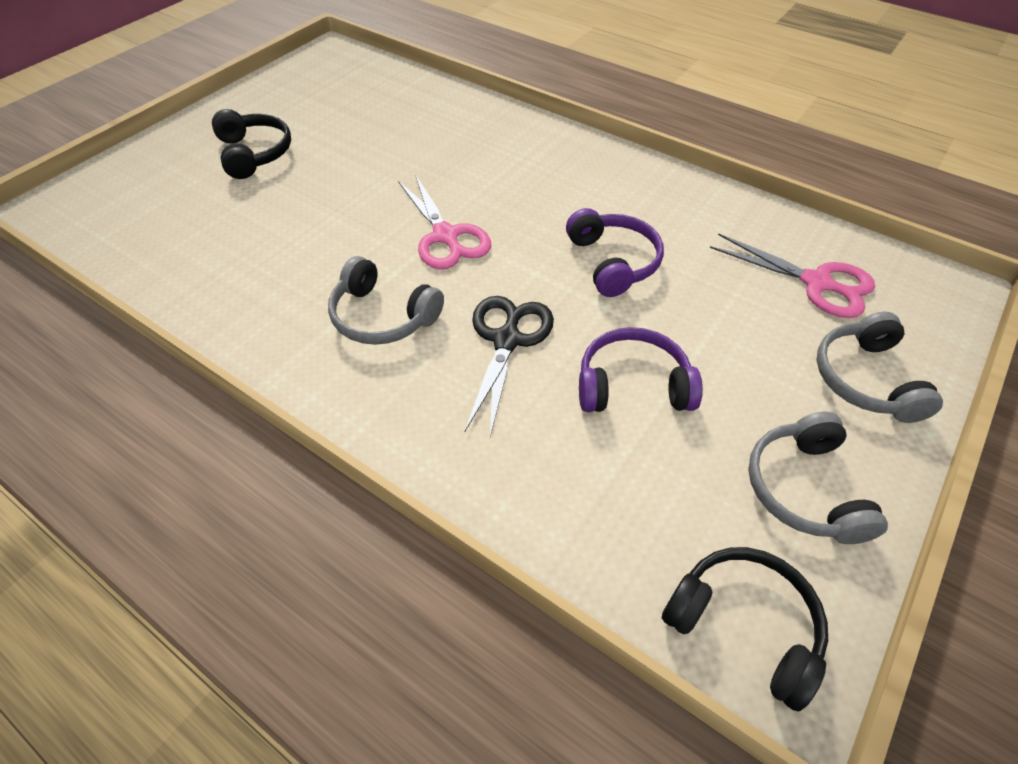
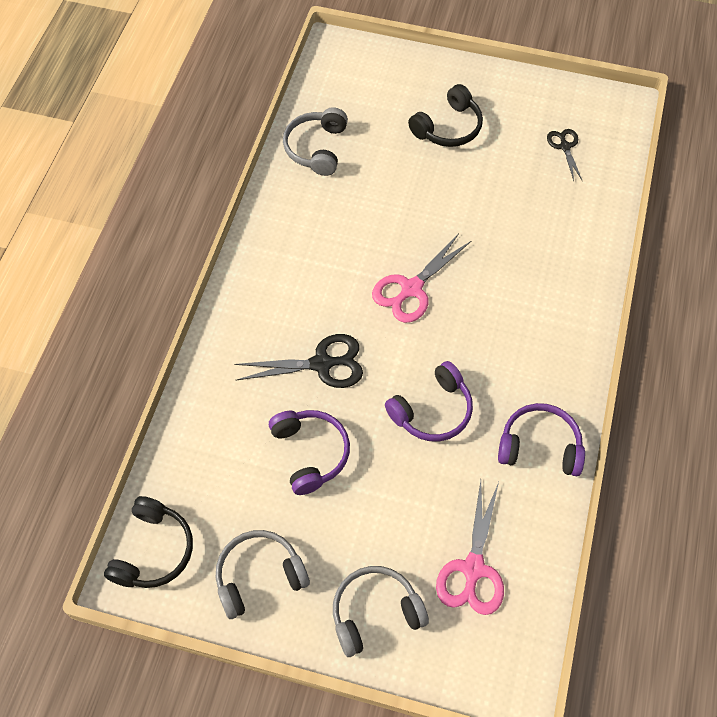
camera: 70 degrees right, 10 degrees up
(347, 92) = (565, 146): none -> black scissors
(383, 316) = (314, 282): grey headphones -> grey headphones (317, 148)
(683, 199) = (539, 446): none -> purple headphones

